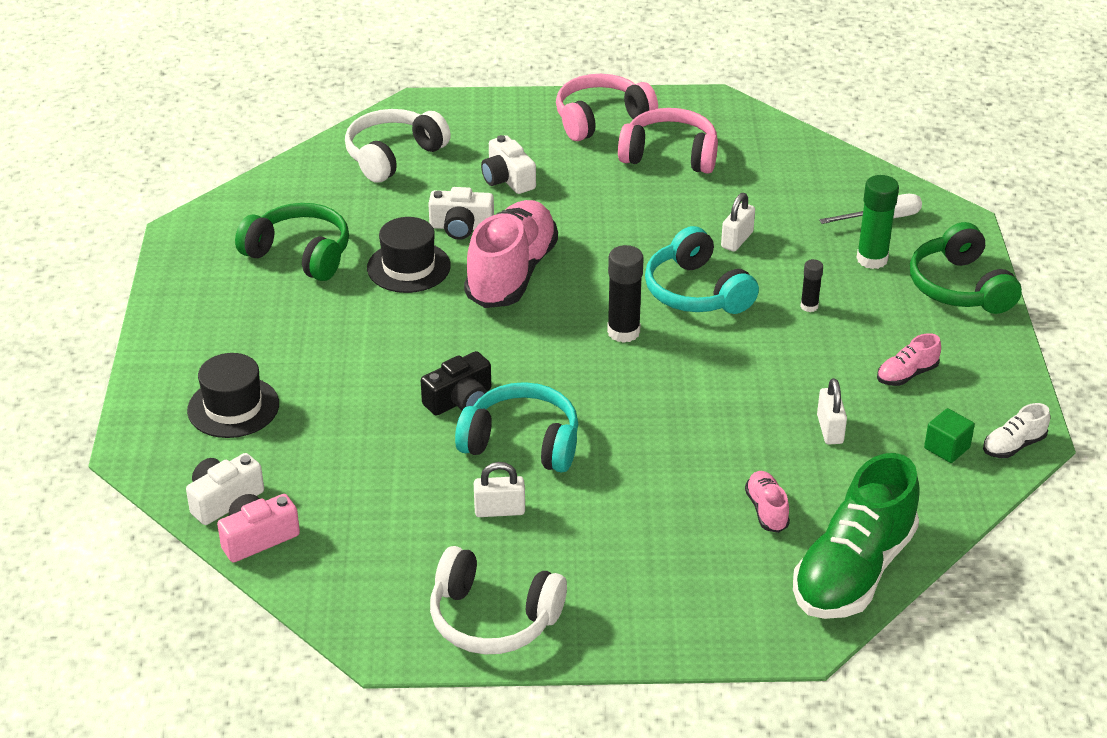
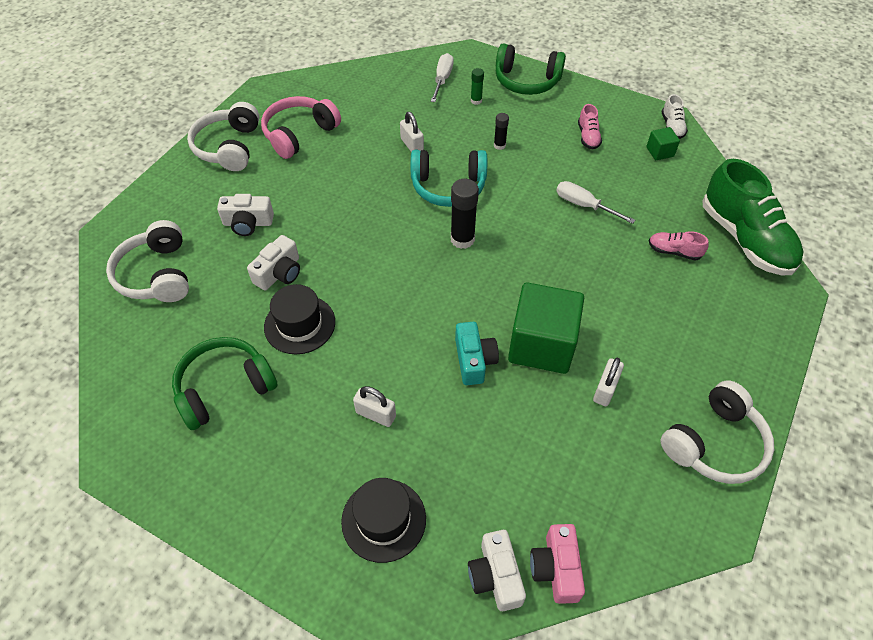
camera: 60 degrees left, 15 degrees up
(460, 400) = (474, 360): black camera -> turquoise camera
(511, 274) = (356, 269): pink shoe -> none
(522, 443) = (541, 345): turquoise headphones -> green cube
(601, 119) = (229, 147): pink headphones -> white headphones
(773, 409) = (583, 205): none -> white screwdriver
(830, 429) = (617, 190): white padlock -> white padlock (376, 414)
(872, 259) = (476, 101): green glue stick -> green glue stick, size x0.55

